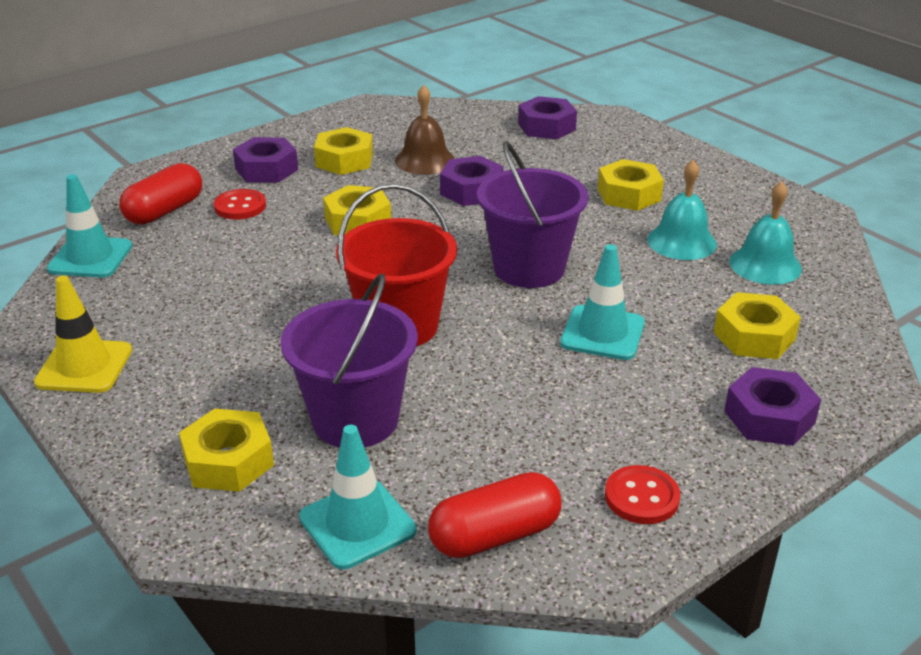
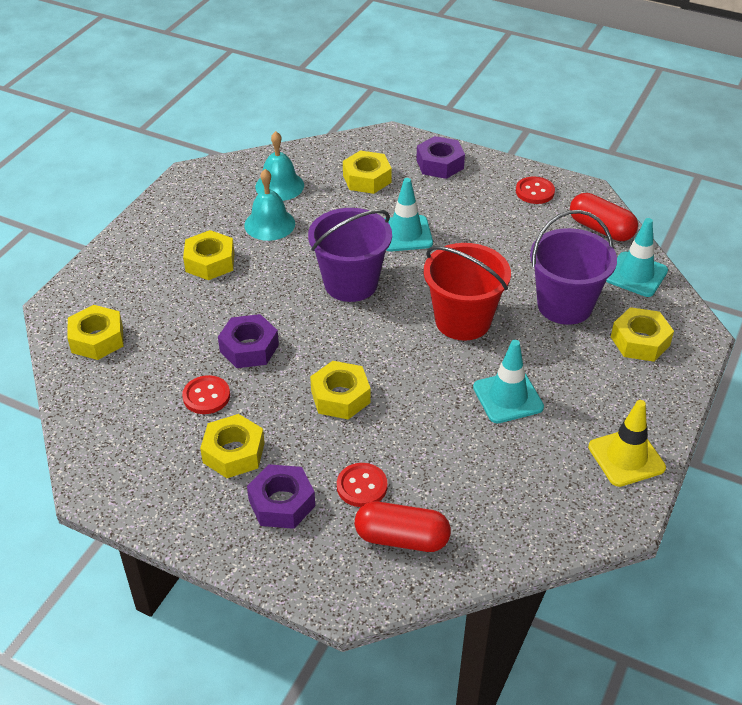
camera: 115 degrees left, 10 degrees up
(90, 257) = (506, 545): turquoise traffic cone -> turquoise traffic cone (508, 397)
(425, 160) = (206, 396): brown bell -> red button
(546, 127) = (97, 339): purple nut -> yellow nut

